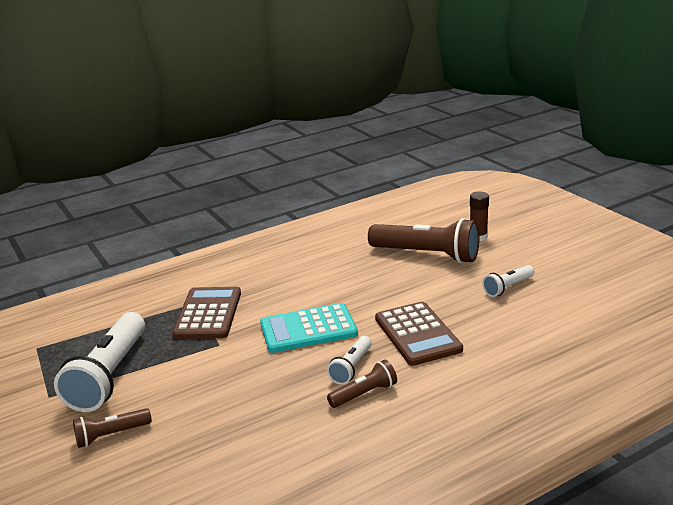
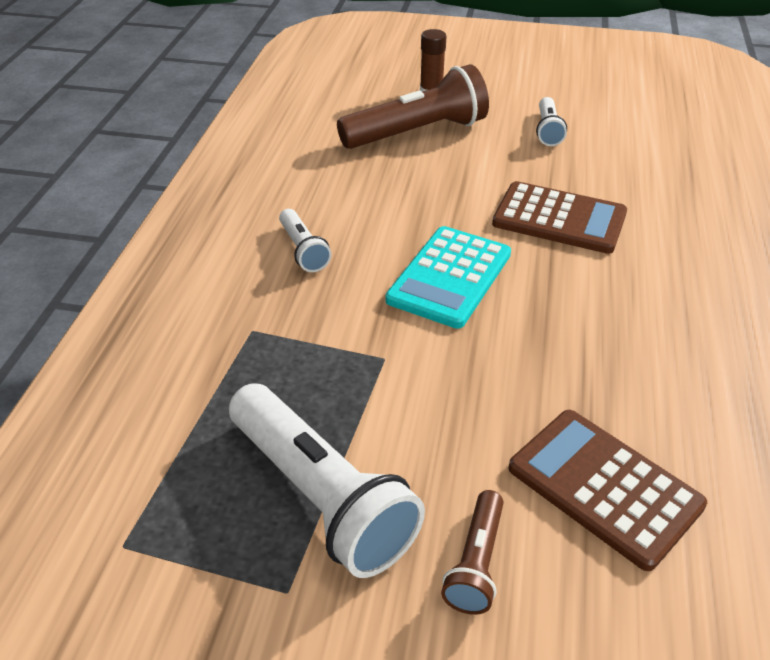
camera: 50 degrees left, 15 degrees up
(208, 314) = (298, 331): brown calculator -> brown calculator (604, 486)
(351, 368) = (568, 290): white flashlight -> white flashlight (303, 250)
(364, 394) = (628, 308): brown flashlight -> none

